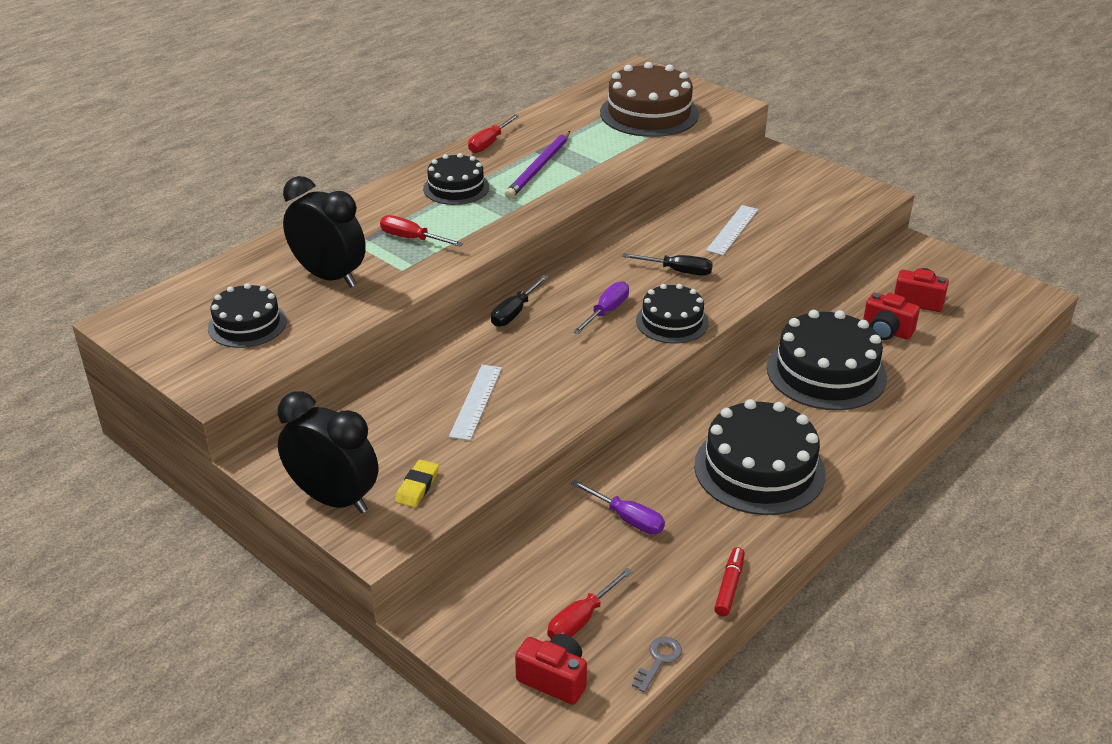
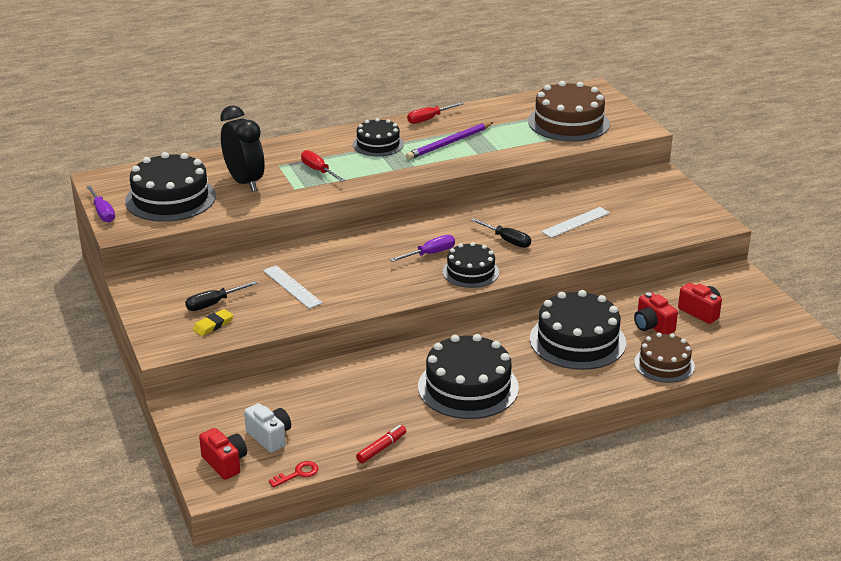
camera: 25 degrees right, 5 degrees down
(247, 324) = (170, 198): black cake -> black cake, size x1.64
(334, 499) = (158, 318): black clock -> none
(476, 401) = (292, 286): white ruler -> white ruler turned 75 degrees counterclockwise
(514, 312) = (366, 239): black screwdriver -> black screwdriver (213, 304)
(581, 619) = (269, 437): red screwdriver -> white camera
(627, 519) = (350, 390): purple screwdriver -> purple screwdriver (102, 212)
(658, 660) = (298, 474): grey key -> red key
(937, 373) = (664, 364): none -> brown cake

